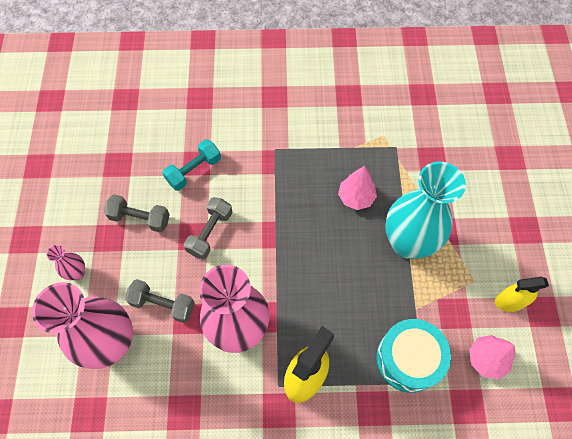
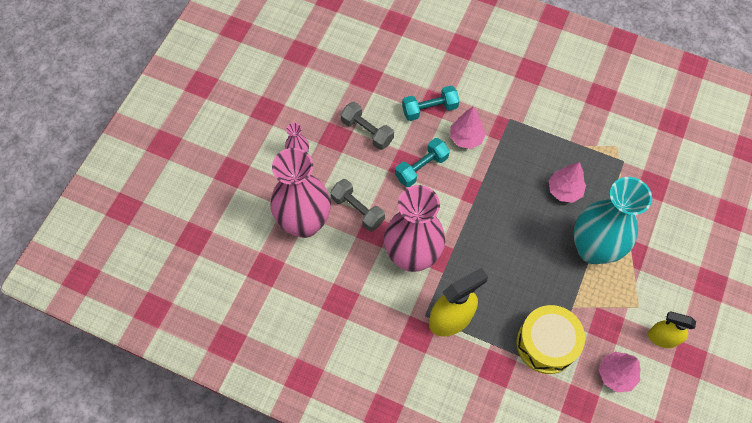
camera: 25 degrees right, 0 degrees up
(210, 232) = (421, 168): grey dumbbell -> turquoise dumbbell
(241, 185) = (466, 138): none -> pink tree
(408, 359) = (546, 344): turquoise drum -> yellow drum

